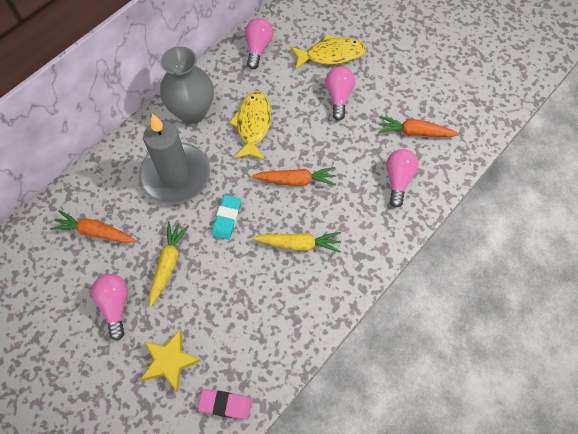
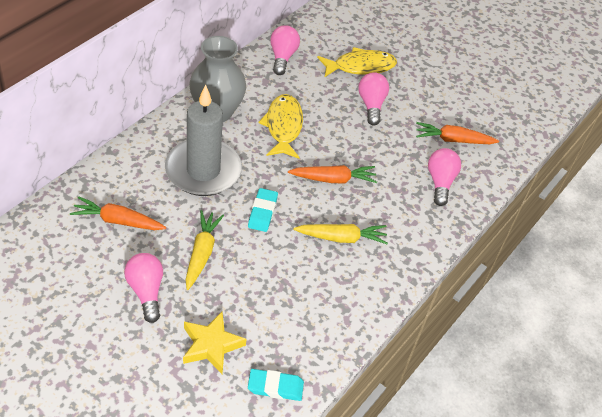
camera: 10 degrees left, 15 degrees down
(225, 404) = (275, 387): pink eraser -> turquoise eraser

